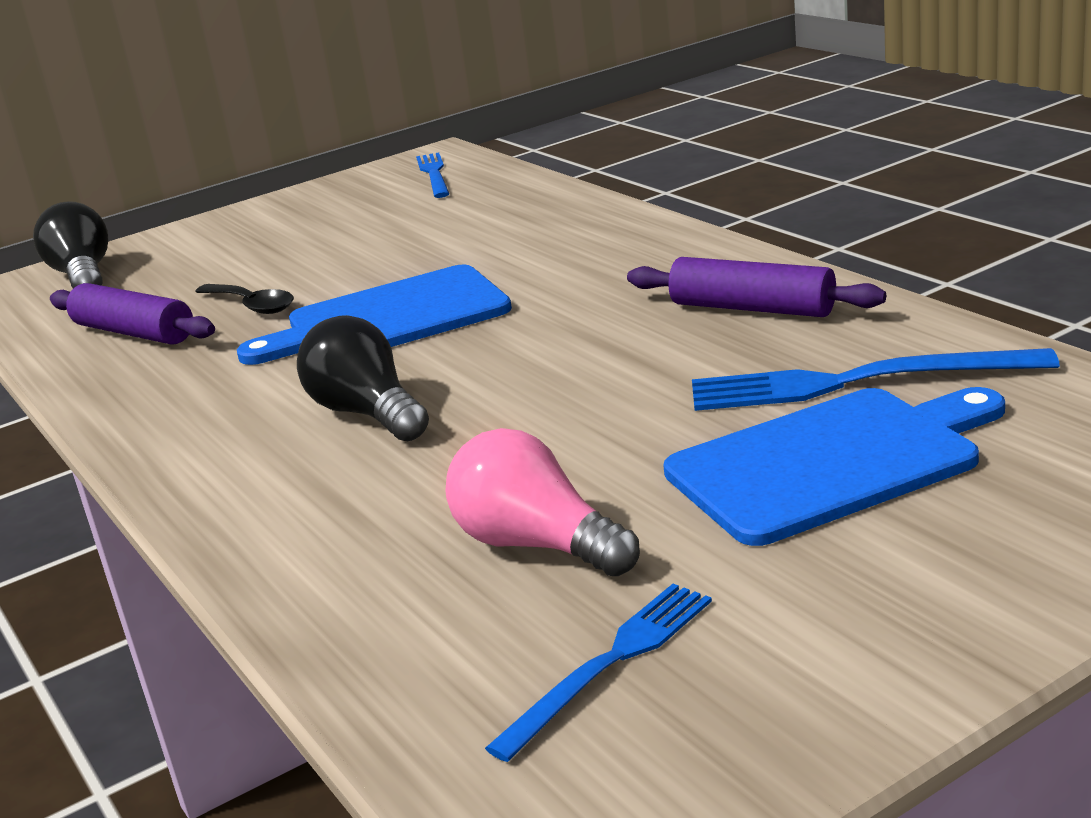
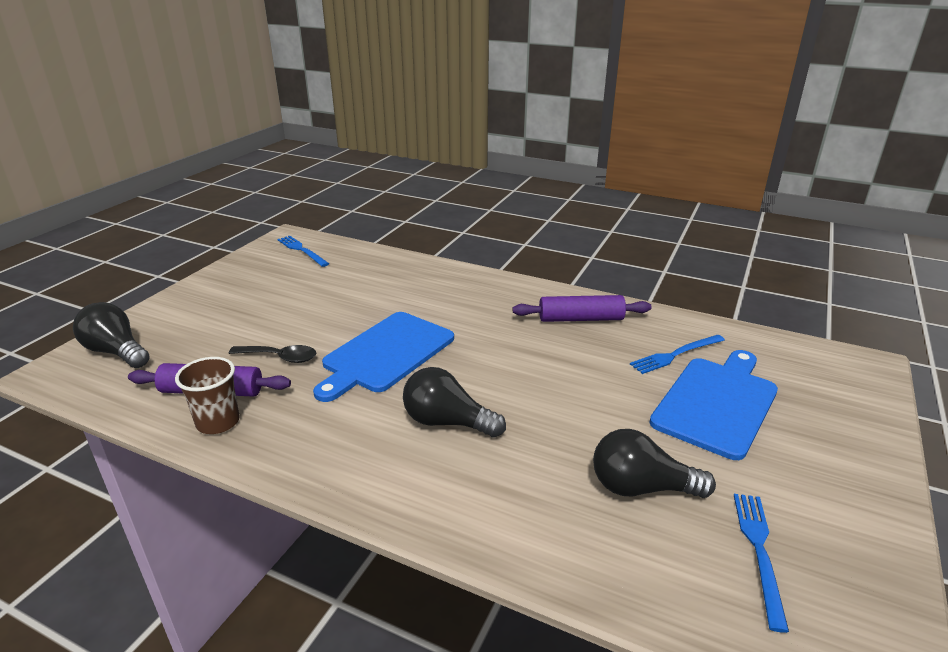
camera: 35 degrees left, 5 degrees up
(104, 367) = (218, 422): none -> brown cup
(537, 545) = (641, 488): pink light bulb -> black light bulb
(855, 382) = (675, 355): blue fork -> blue fork, size x0.65

